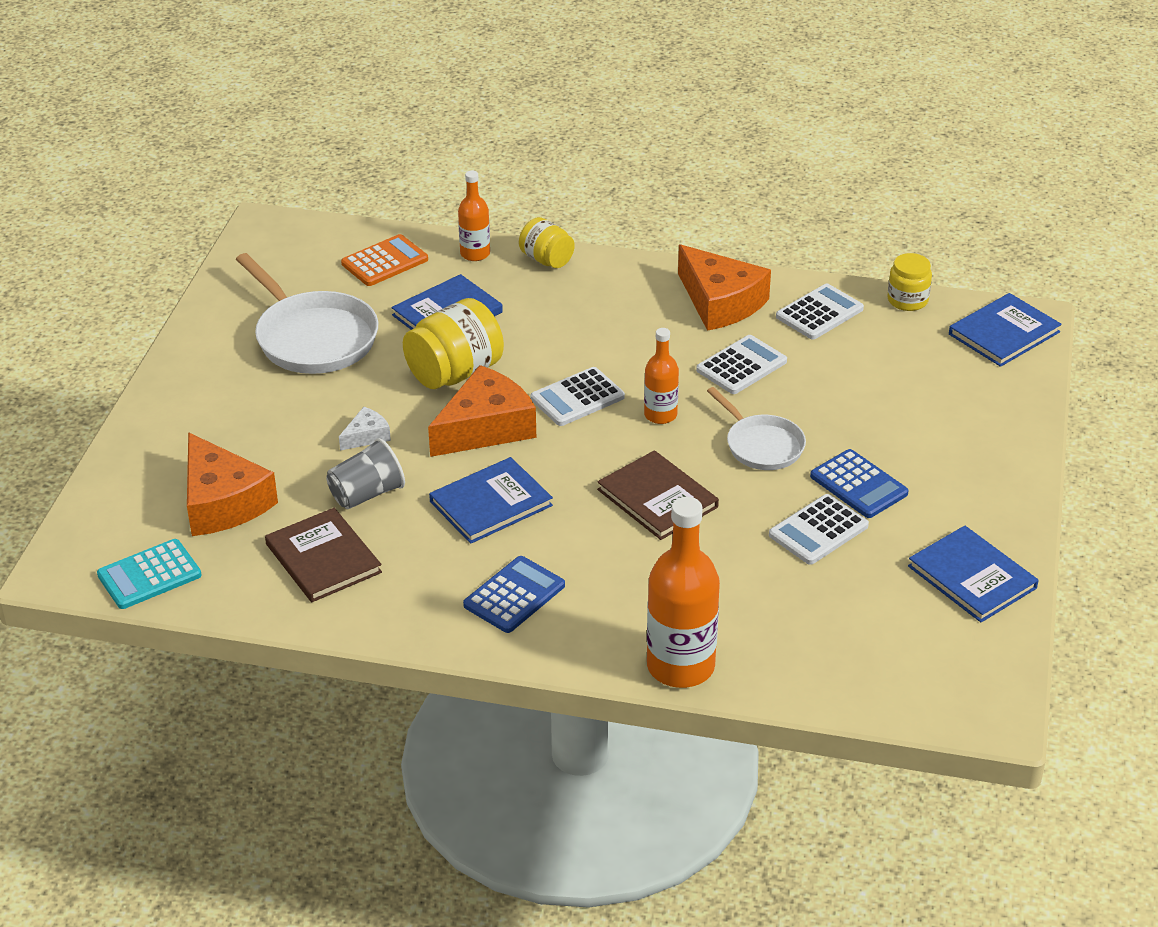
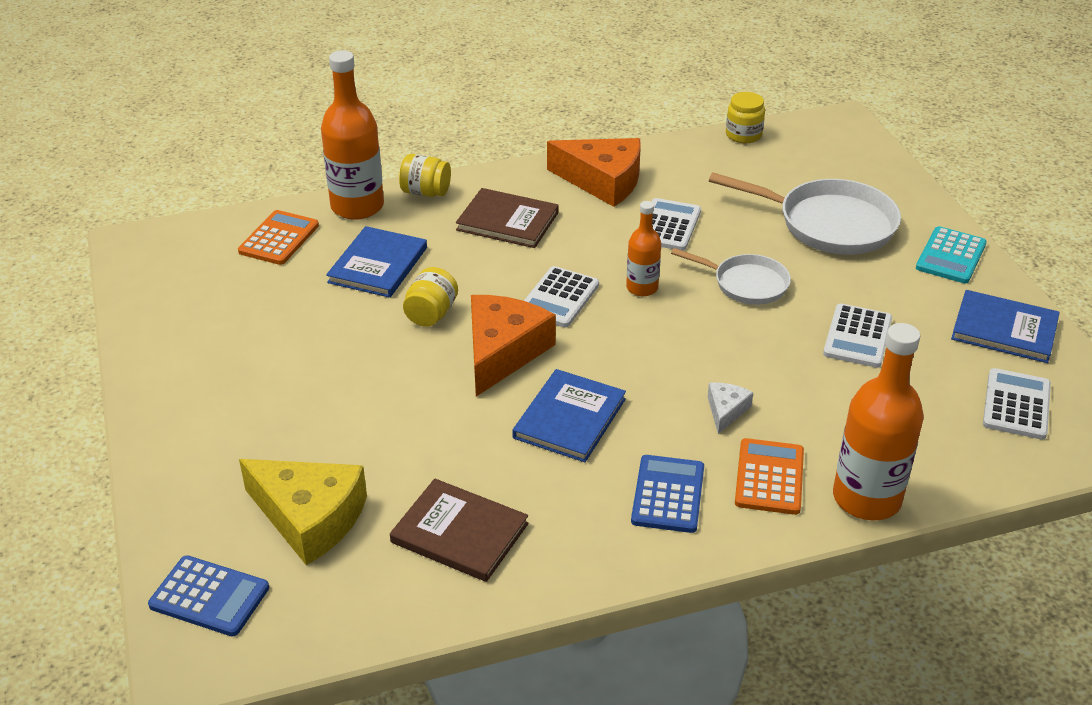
camera: 30 degrees left, 0 degrees up
(149, 575) = (294, 625): turquoise calculator -> turquoise calculator (950, 256)
(222, 502) = (309, 518): orange cheese -> yellow cheese
(312, 337) = (267, 327): white pan -> white pan (828, 224)
(366, 436) = (399, 400): white cheese -> white cheese (726, 411)
(366, 494) = (447, 454): grey cup -> none
(455, 373) = (431, 314): yellow jar -> yellow jar, size x0.60
(475, 254) = (357, 206): orange bottle -> orange bottle, size x1.80
(613, 616) = (769, 477): none -> orange calculator
(657, 498) = (706, 359): brown book -> brown book (507, 221)
(819, 313) = (688, 165): white calculator -> white calculator (1016, 405)
(858, 485) = (850, 288): blue calculator -> blue calculator (209, 597)
(1004, 333) = (836, 137): blue book -> none

